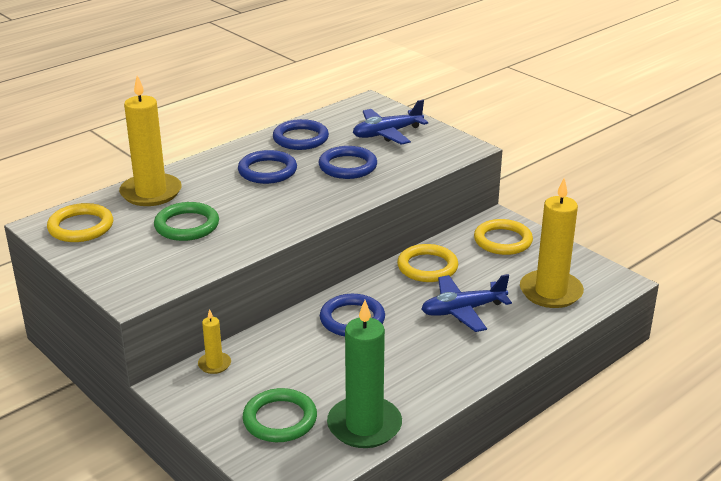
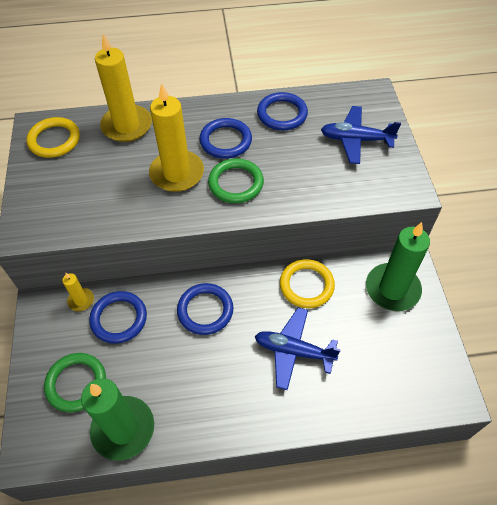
camera: 35 degrees right, 25 degrees up
(187, 225) = (119, 175): green ring -> green ring (236, 183)
(347, 166) = (290, 165): blue ring -> blue ring (119, 319)
(502, 241) = (392, 289): yellow ring -> green candle
(550, 292) = (383, 373): yellow candle -> yellow candle (177, 173)

